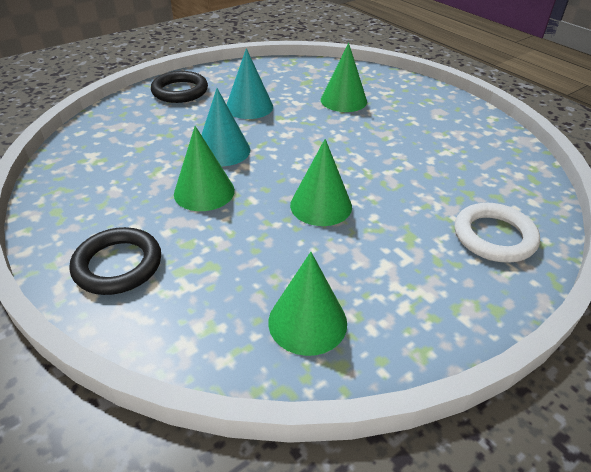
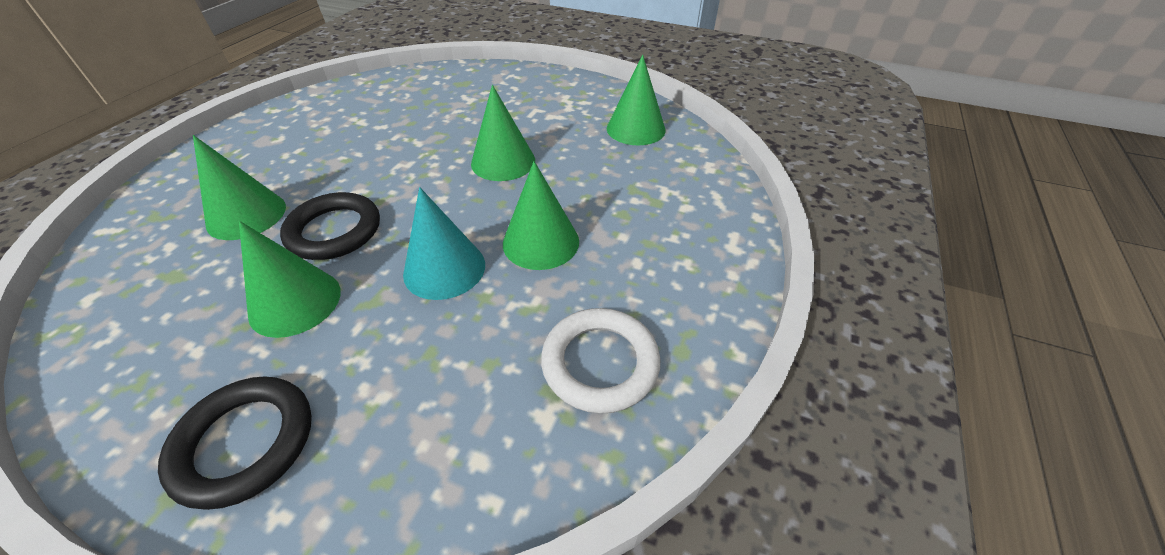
camera: 120 degrees left, 5 degrees up
(118, 265) = (691, 241): black ring -> black ring (334, 231)
(249, 107) = (295, 302): turquoise cone -> green cone
(494, 237) = (481, 84): white ring -> white ring (600, 363)

